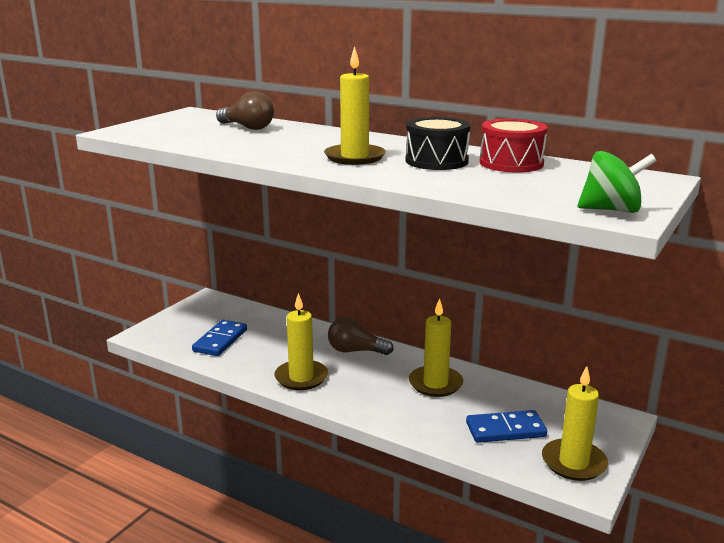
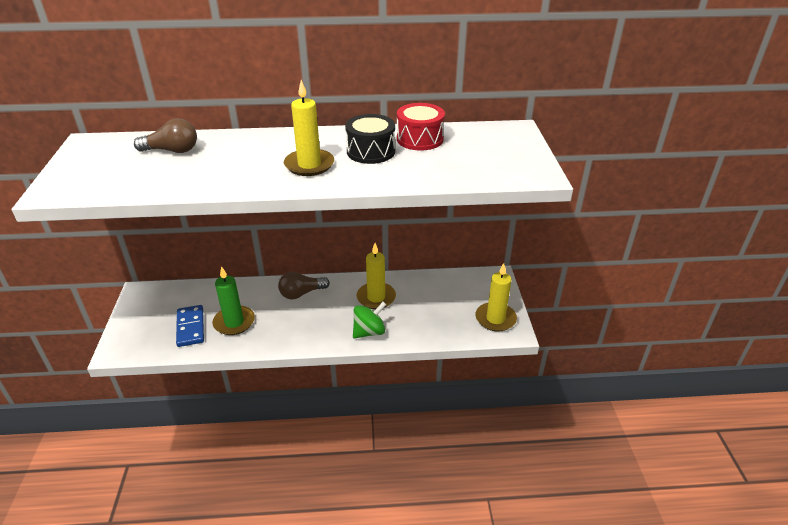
camera: 35 degrees left, 15 degrees up
(263, 351) = (234, 322): none -> green candle
(301, 377) = (284, 332): yellow candle -> none
(505, 430) = (444, 313): blue domino -> none
(611, 210) = (526, 171): green spinning top -> green spinning top (369, 332)

